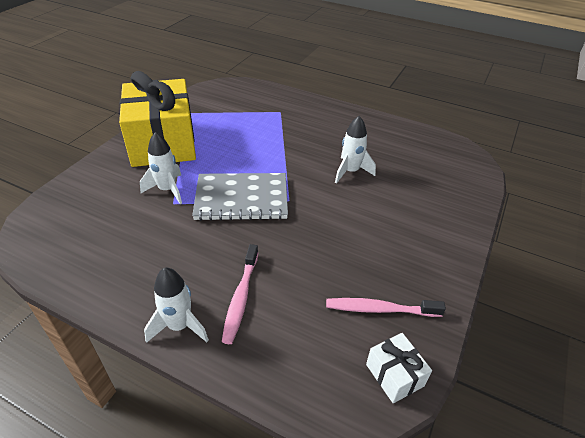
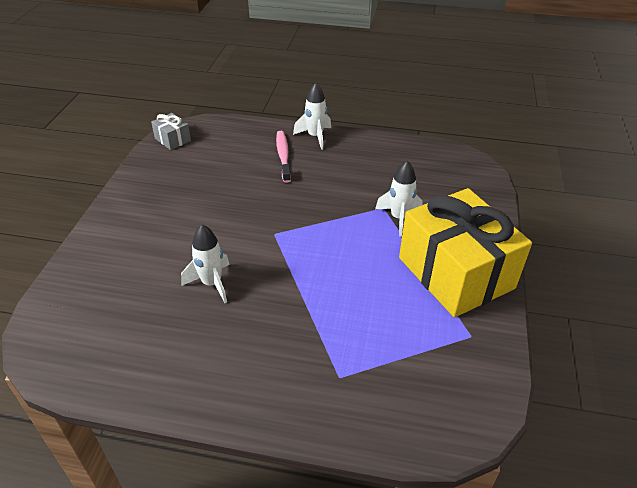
camera: 165 degrees right, 0 degrees up
(241, 199) = (321, 225): grey notebook -> none
(379, 309) = (181, 167): pink toothbrush -> none
(394, 375) = (172, 139): white gift -> grey gift

